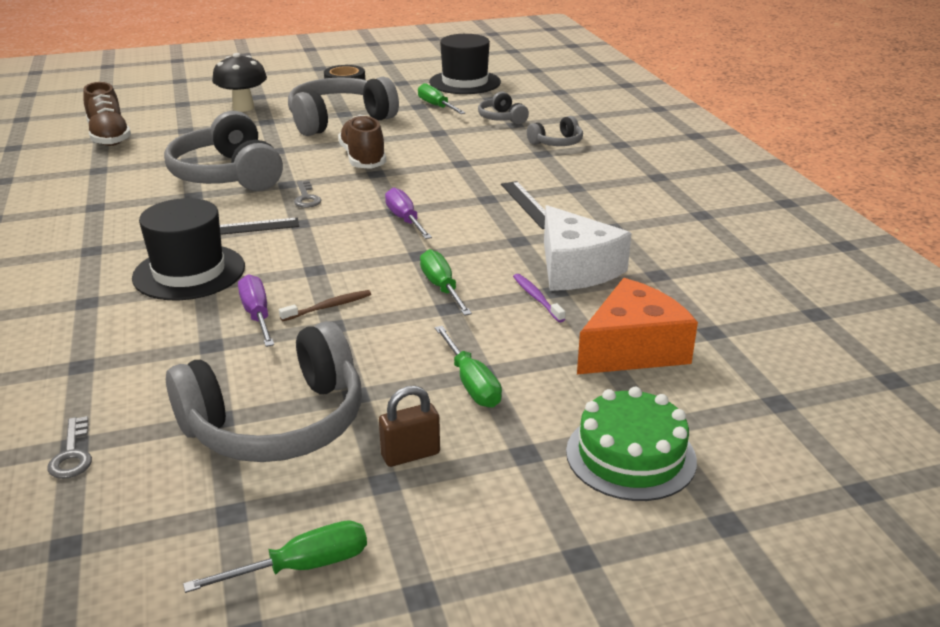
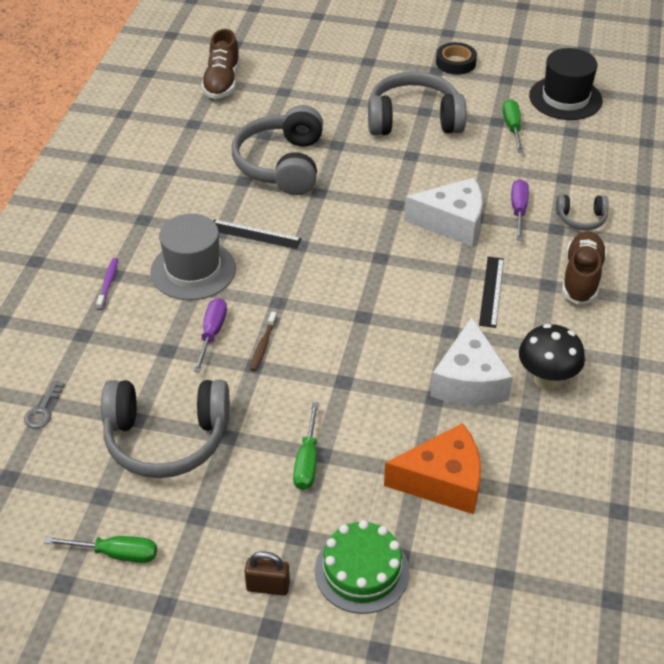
camera: 30 degrees right, 15 degrees up
(189, 272) = (193, 270): black hat -> grey hat
(243, 108) = (346, 75): black mushroom -> black mushroom (546, 379)
(306, 198) = (323, 216): grey key -> none
(328, 307) = (263, 345): brown toothbrush -> brown toothbrush turned 105 degrees clockwise
(363, 158) = (399, 181): brown shoe -> brown shoe (581, 277)
(405, 219) = (380, 271): purple screwdriver -> purple screwdriver (518, 210)
(410, 454) = (227, 502): brown padlock -> brown padlock (268, 586)
(441, 287) = (354, 359): green screwdriver -> none
(443, 171) = (452, 222): none -> white cheese
(502, 118) = (558, 165): grey headphones -> none
(536, 298) = (414, 400): purple toothbrush -> purple toothbrush (108, 283)

